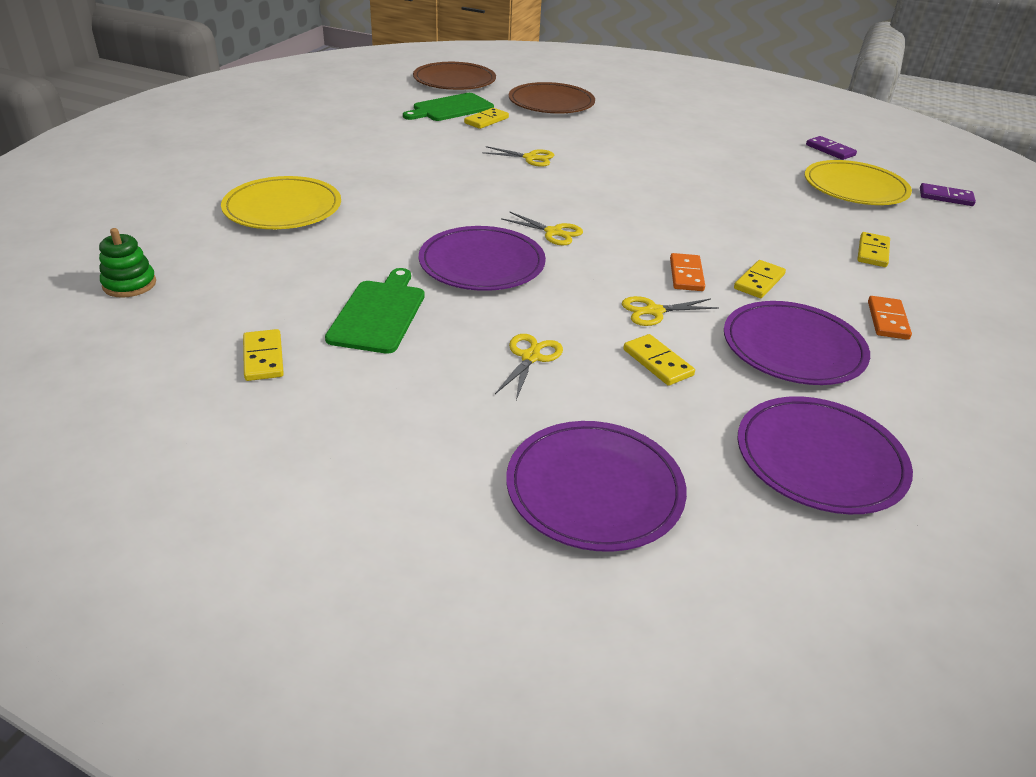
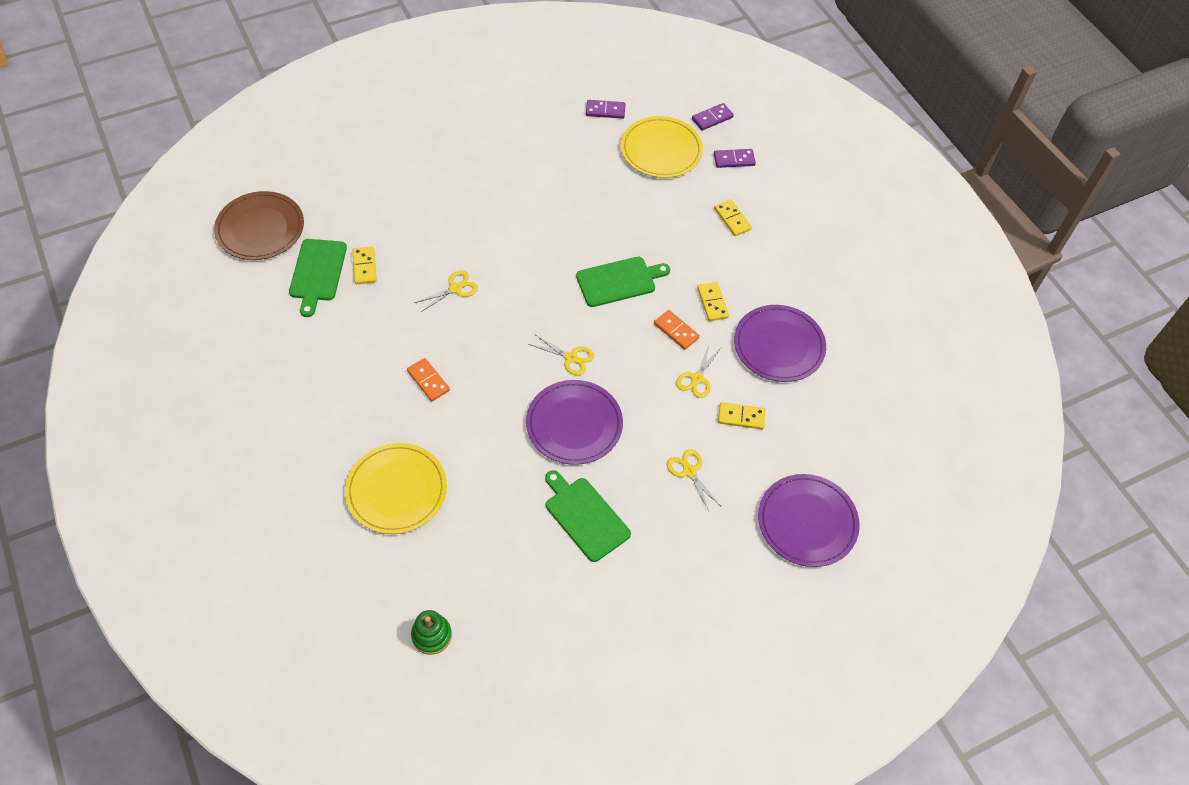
camera: 50 degrees left, 20 degrees up
(263, 358) = (583, 602): yellow domino -> none
(551, 103) = (372, 200): brown plate -> none
(553, 232) = (571, 358): yellow scissors -> yellow scissors turned 45 degrees clockwise
(680, 223) = (619, 281): none -> green cutting board
(820, 459) = (858, 415): purple plate -> none
(887, 320) = (793, 281): orange domino -> orange domino (428, 381)
(934, 225) = (734, 160): none -> purple domino

